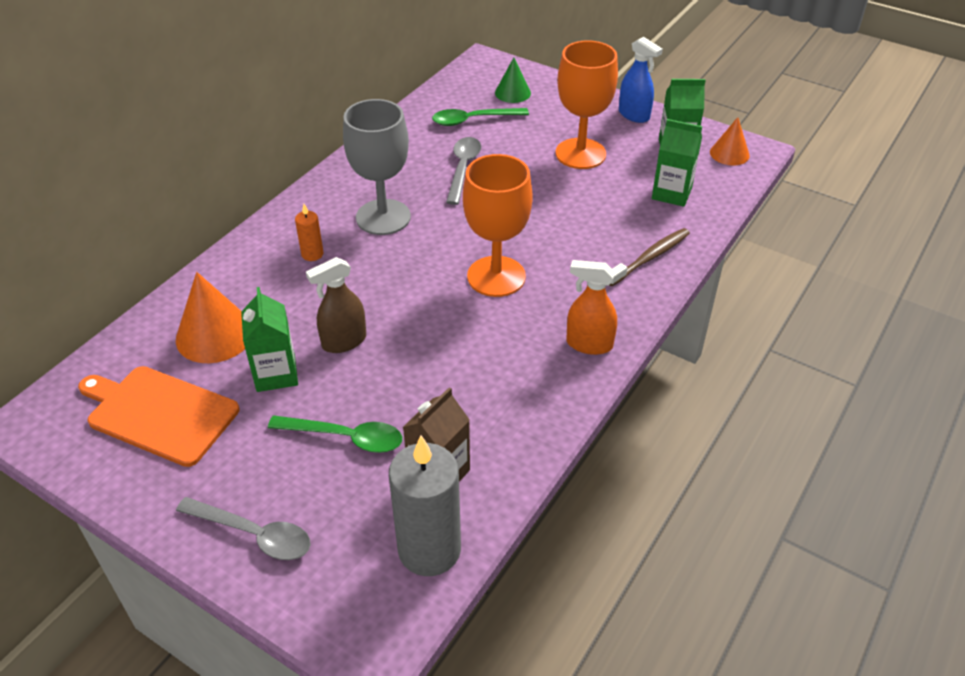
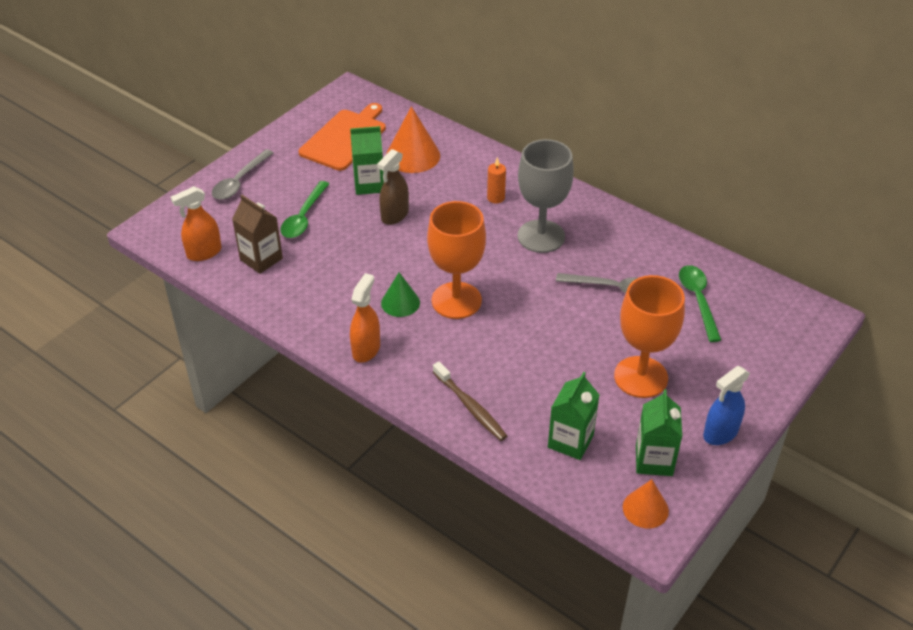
camera: 95 degrees right, 0 degrees up
(344, 341) = (394, 215): brown spray bottle -> brown spray bottle turned 120 degrees counterclockwise
(429, 549) = (204, 253): grey candle -> orange spray bottle
(512, 93) = (755, 334): green cone -> green cone (400, 302)

